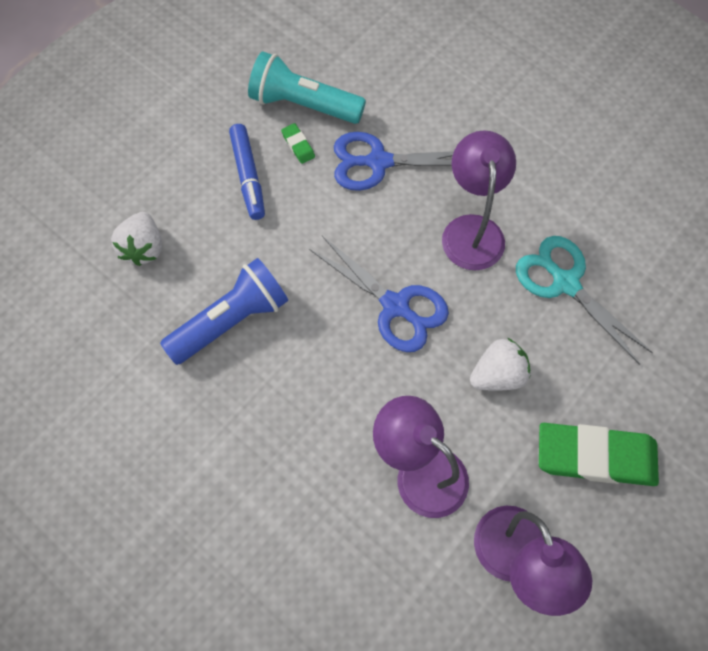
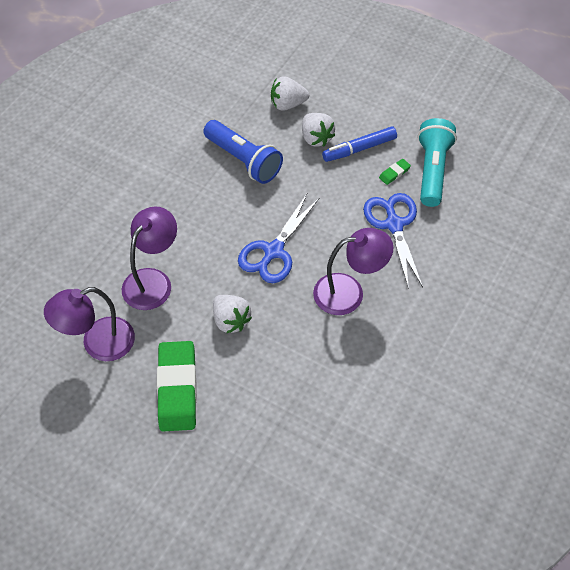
camera: 80 degrees right, 10 degrees down
(215, 223) = (316, 138): none -> white strawberry
(565, 283) = (316, 360): turquoise scissors -> none

